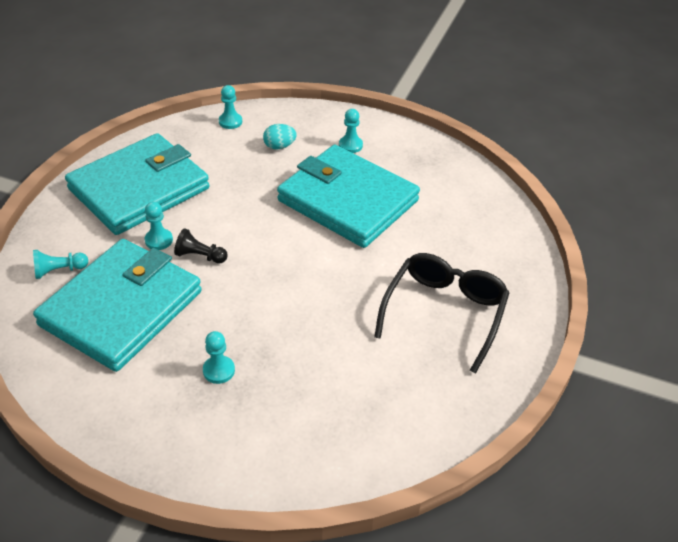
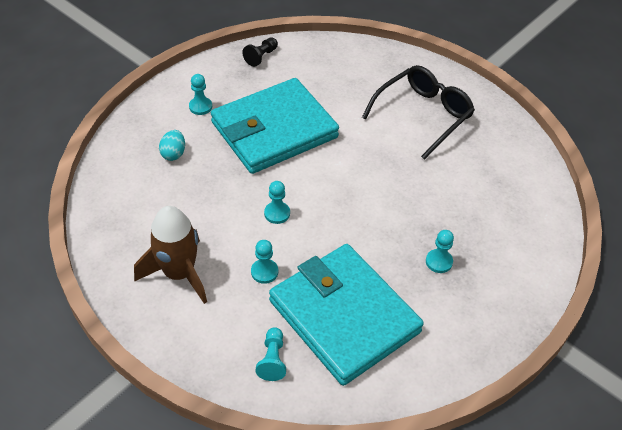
camera: 70 degrees left, 5 degrees up
(139, 189) = (179, 273): turquoise wallet -> brown rocket
(200, 256) = (300, 245): black pawn -> black pawn (261, 57)
(230, 122) = (111, 179): turquoise pawn -> turquoise pawn (277, 213)
(444, 312) = (423, 115): black glasses -> black glasses turned 90 degrees clockwise

